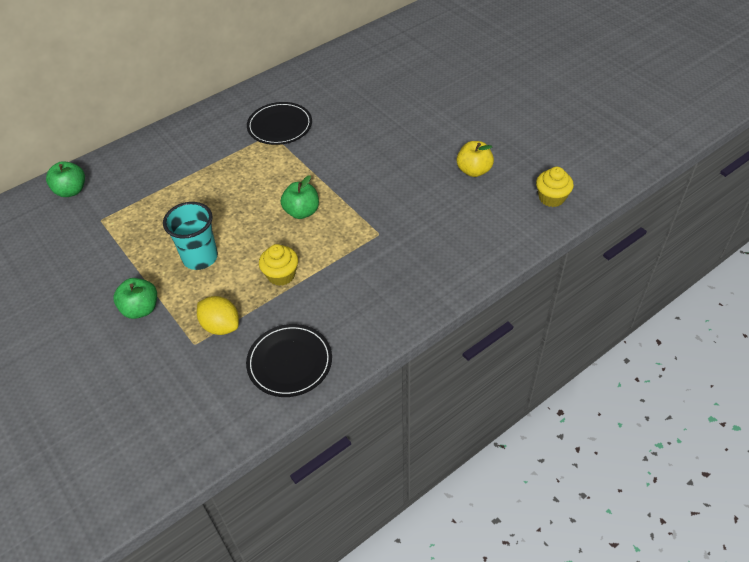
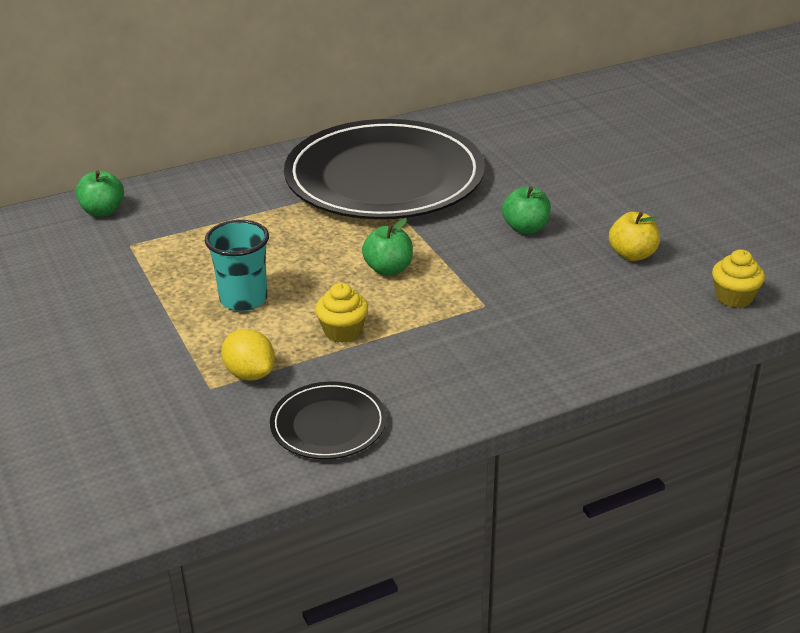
camera: 10 degrees right, 15 degrees down
(141, 309) = (153, 342): green apple -> green apple (525, 228)
(280, 126) = (384, 177): black plate -> black plate, size x2.29

